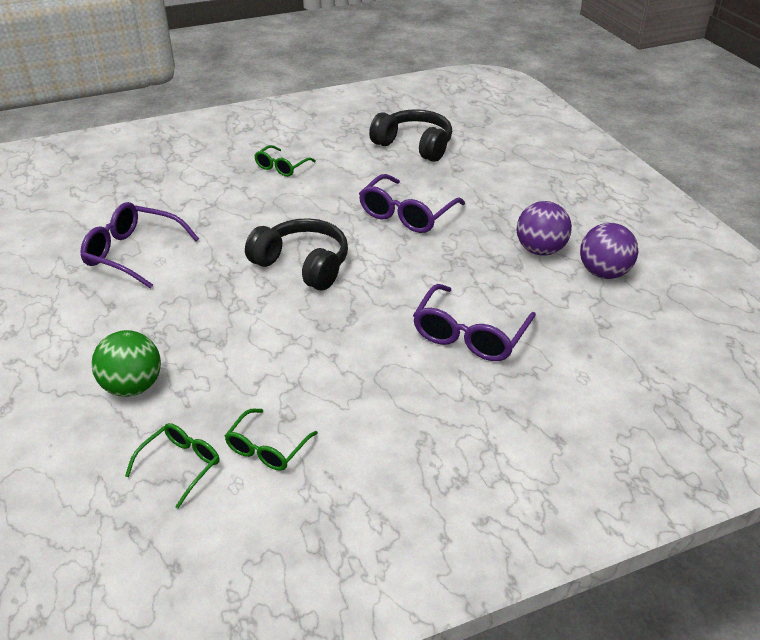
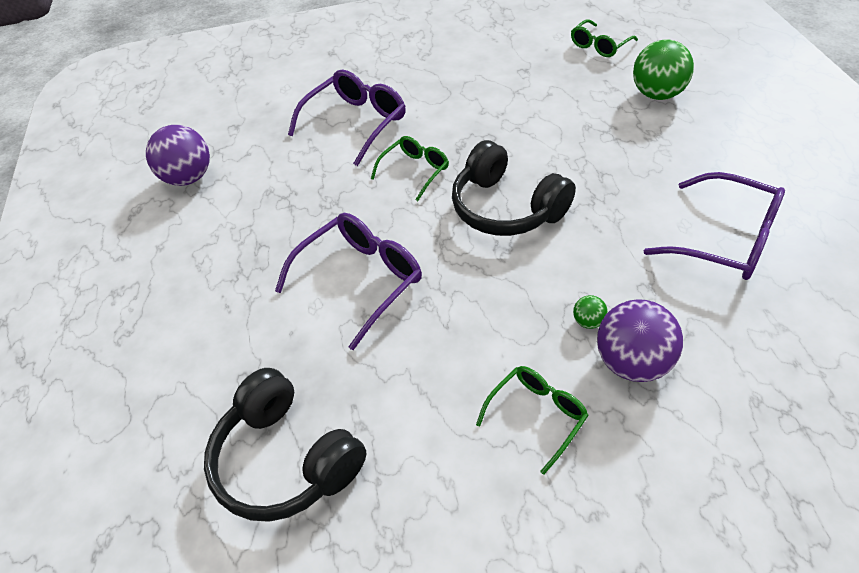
camera: 165 degrees left, 10 degrees up
(246, 204) = (588, 321): none -> green ball
(267, 448) = (538, 53): green glasses -> green glasses (415, 171)
(540, 250) = (231, 210): purple ball -> purple ball (632, 362)

